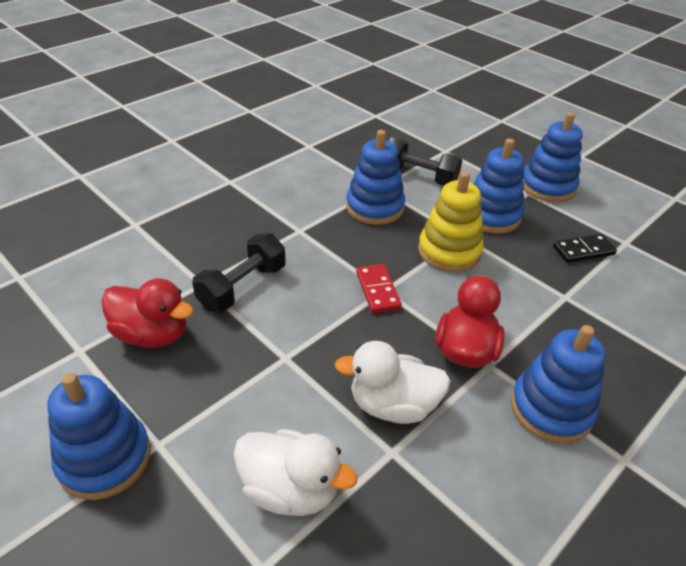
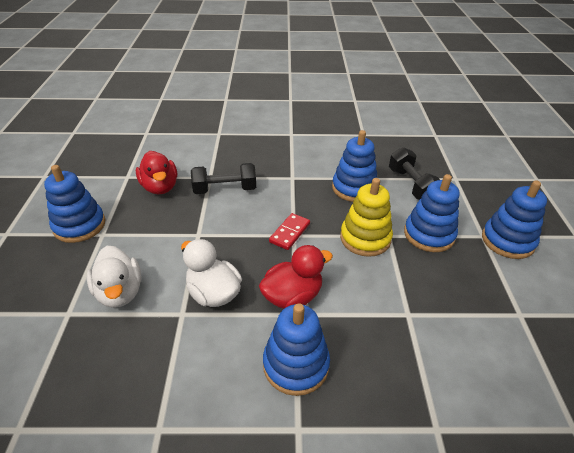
camera: 45 degrees right, 0 degrees up
(583, 250) = (470, 297): black domino -> none

